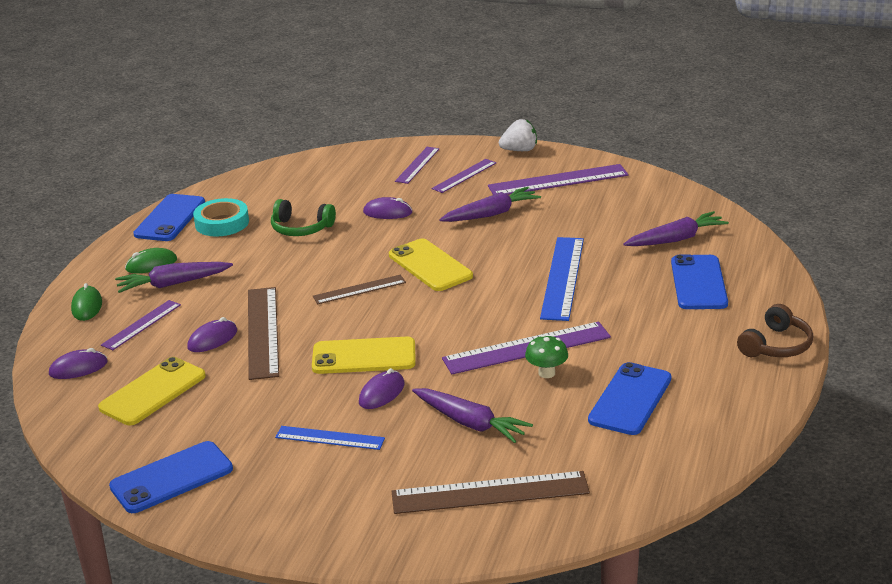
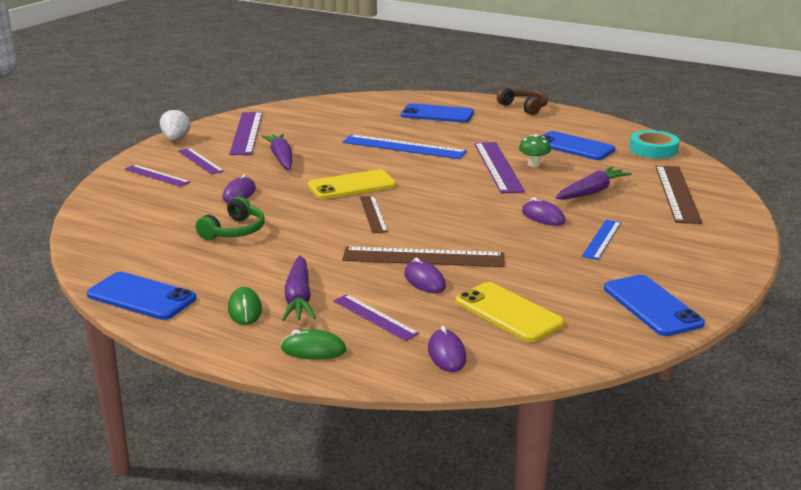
camera: 80 degrees left, 5 degrees down
(222, 223) = (183, 268): turquoise tape -> turquoise tape (653, 149)
(364, 357) = (485, 219): yellow phone -> none
(676, 239) = (373, 112): purple carrot -> none

